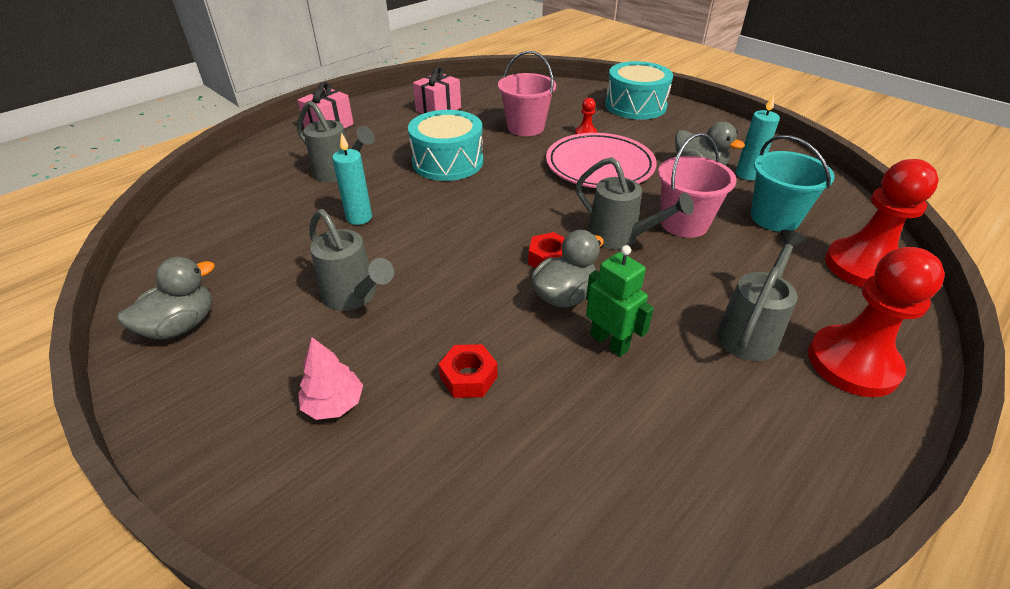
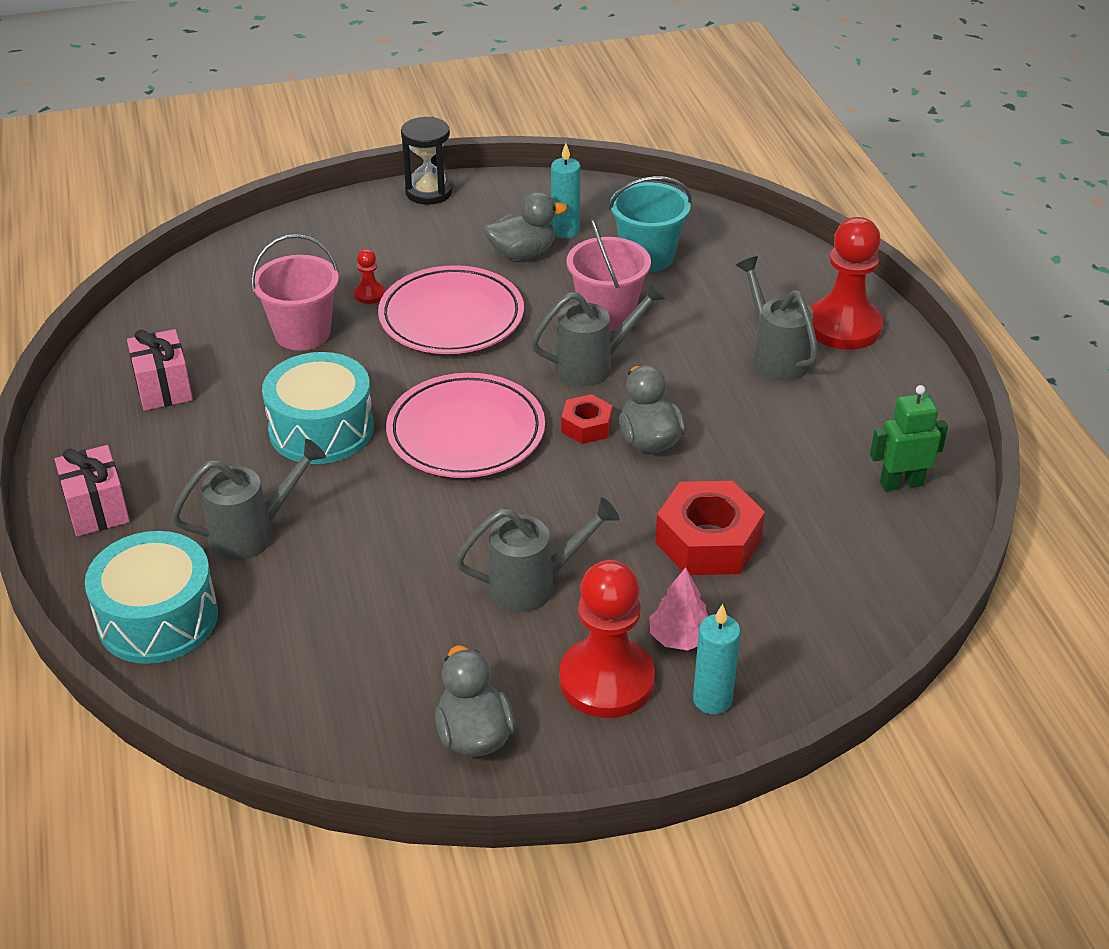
camera: 60 degrees left, 0 degrees up
(359, 218) = (380, 542): turquoise candle -> turquoise candle (712, 699)
(468, 377) = (708, 541): red nut -> red nut, size x1.83
(492, 211) = (466, 432): none -> pink plate
(609, 342) = (729, 440): green robot -> green robot (901, 483)
(635, 106) = (344, 226): turquoise drum -> turquoise drum (158, 618)
(706, 117) = (429, 192): none -> black hourglass
(862, 266) = (750, 252): red pawn -> red pawn (606, 680)

